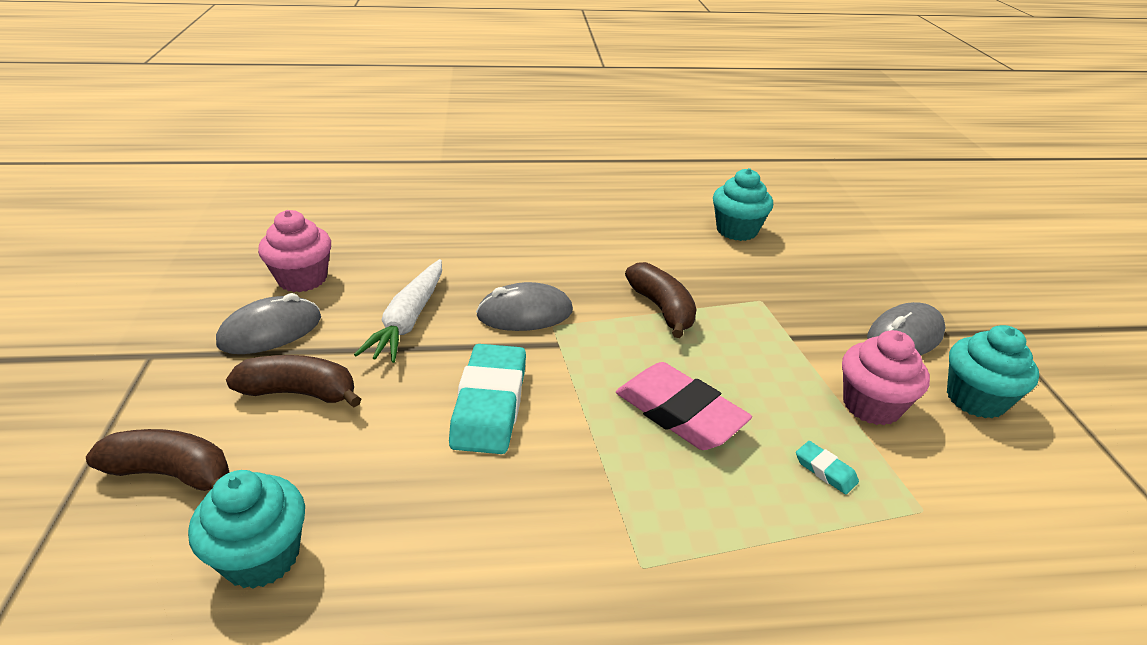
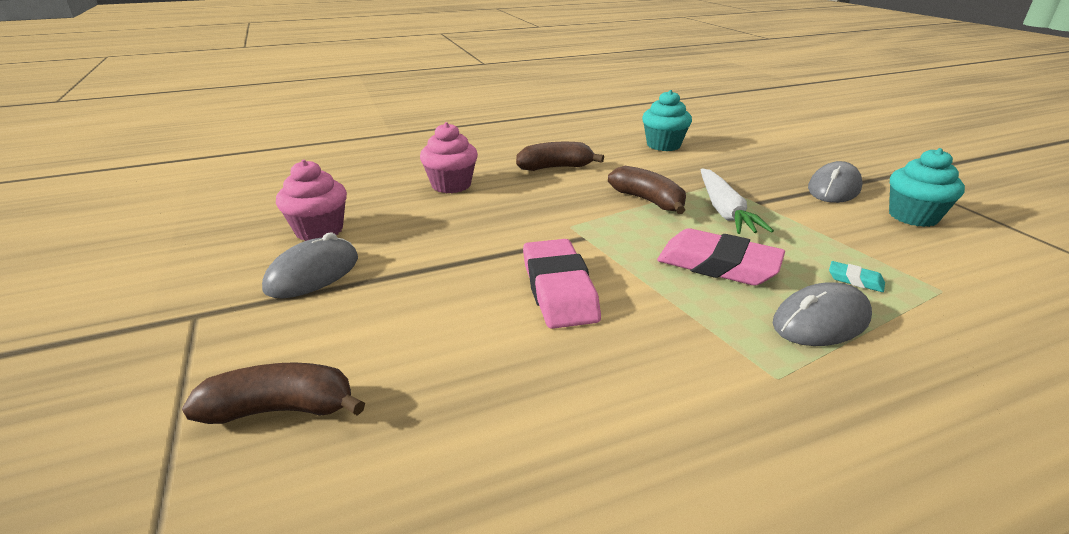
camera: 15 degrees left, 5 degrees down
(261, 556) = (426, 458): turquoise cupcake -> none
(300, 392) = (374, 315): brown banana -> brown banana (555, 167)
(408, 320) = (441, 243): white carrot -> white carrot (724, 211)
(489, 404) = (559, 289): turquoise eraser -> pink eraser
(525, 313) = (540, 222): grey mouse -> grey mouse (820, 321)
(871, 405) = (849, 233): pink cupcake -> pink cupcake (451, 185)

